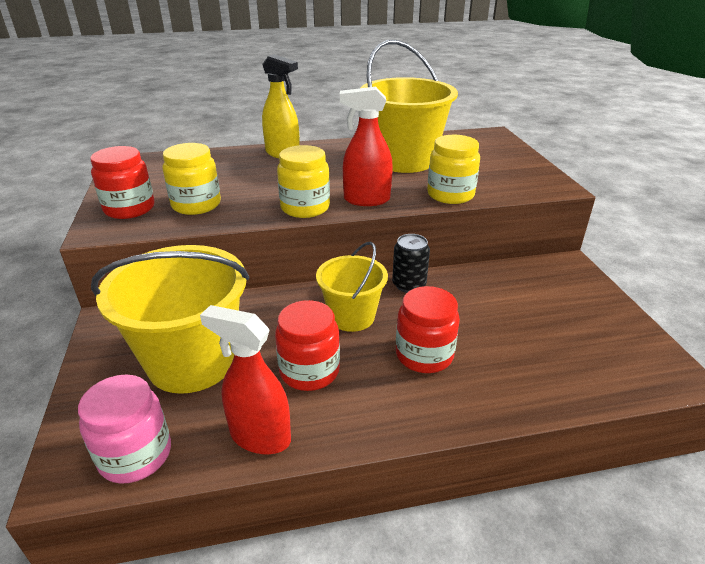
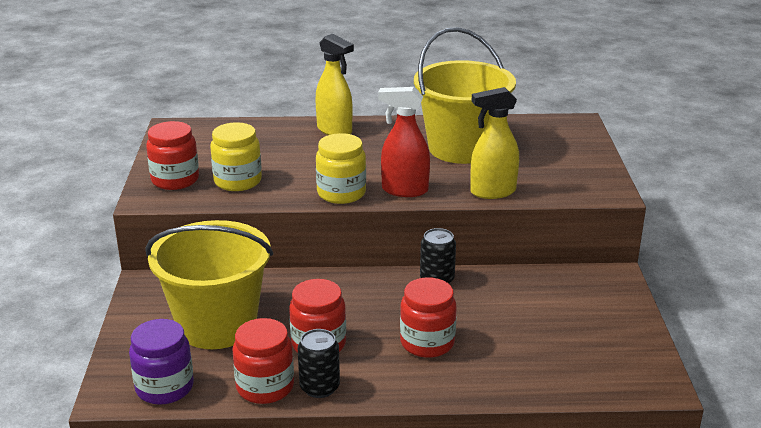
camera: 10 degrees right, 5 degrees down
(135, 455) = (164, 387): pink jar -> purple jar
(259, 436) = (265, 387): red spray bottle -> red jar
(324, 428) = (319, 387): none -> black can
(352, 316) = (370, 303): yellow bucket -> none
(450, 195) = (492, 192): yellow jar -> yellow spray bottle

